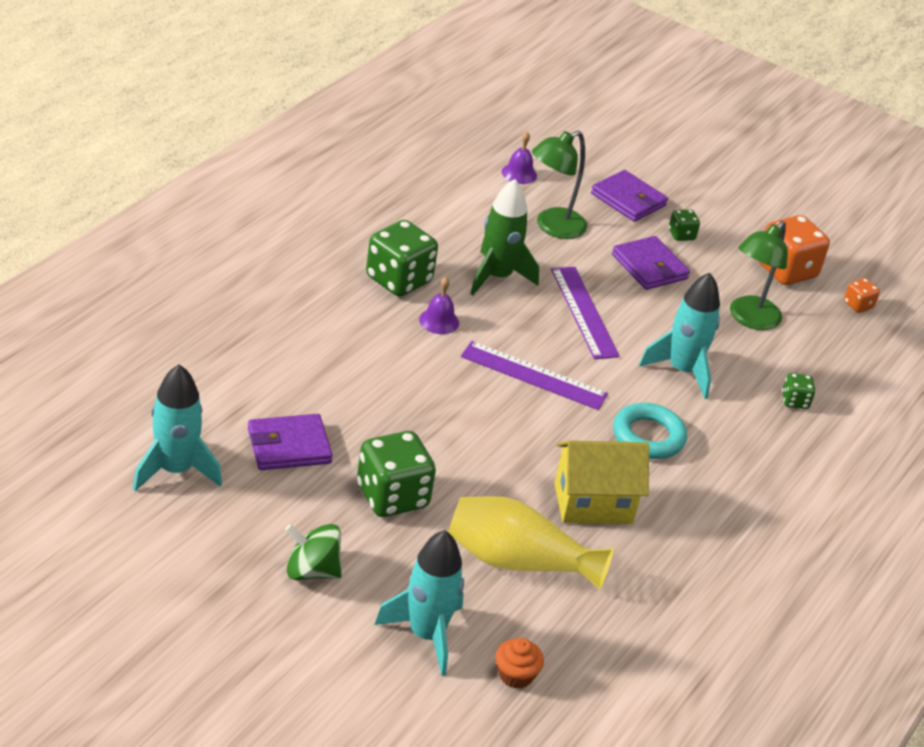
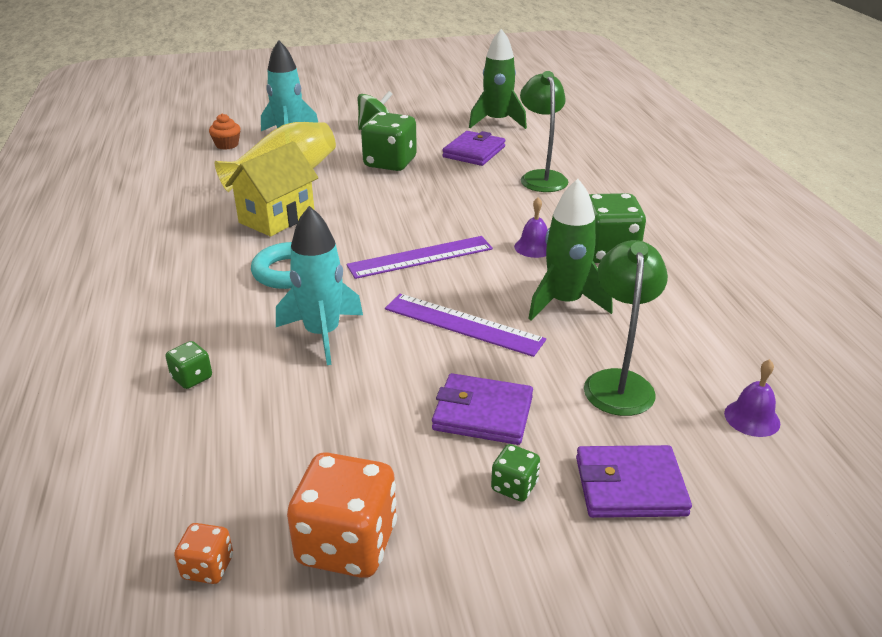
camera: 140 degrees right, 5 degrees down
(175, 470) = (497, 122): turquoise rocket -> green rocket
(749, 319) = (319, 433): green lamp -> green lamp (541, 177)

